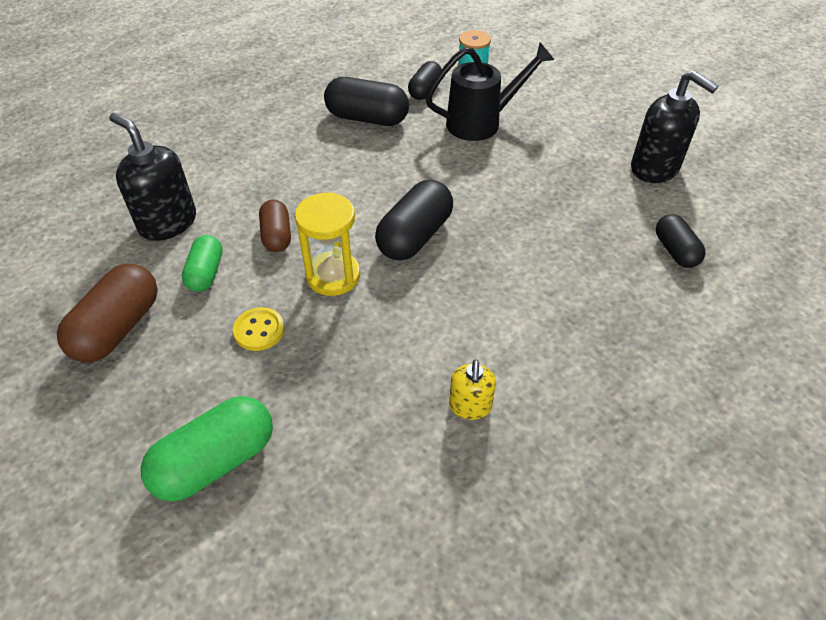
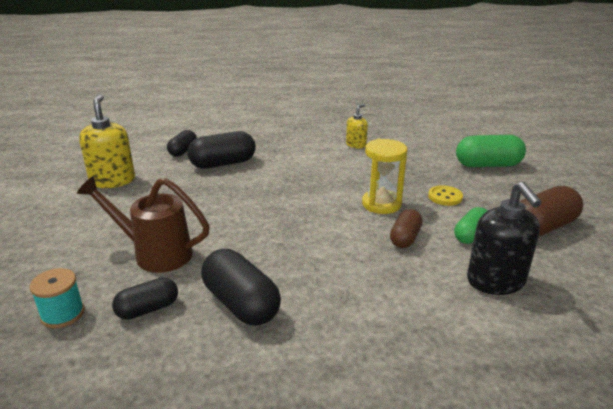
camera: 145 degrees left, 20 degrees down
(415, 236) = (309, 204): black capsule -> black capsule (223, 164)
(481, 122) = (155, 253): black watering can -> brown watering can
(655, 168) = (112, 180): black soap dispenser -> yellow soap dispenser

